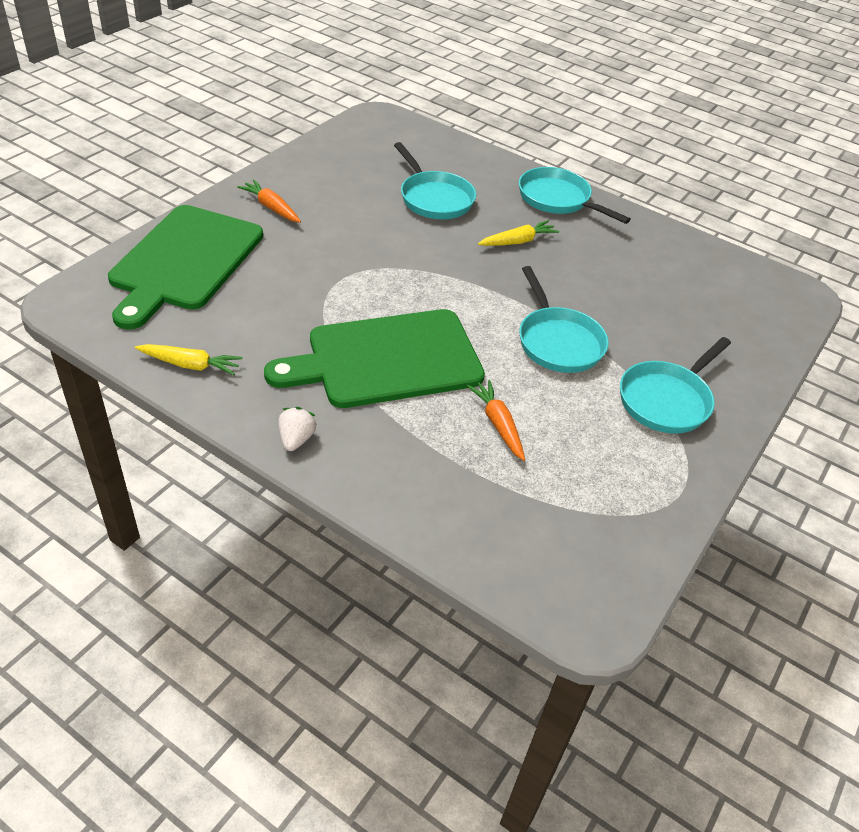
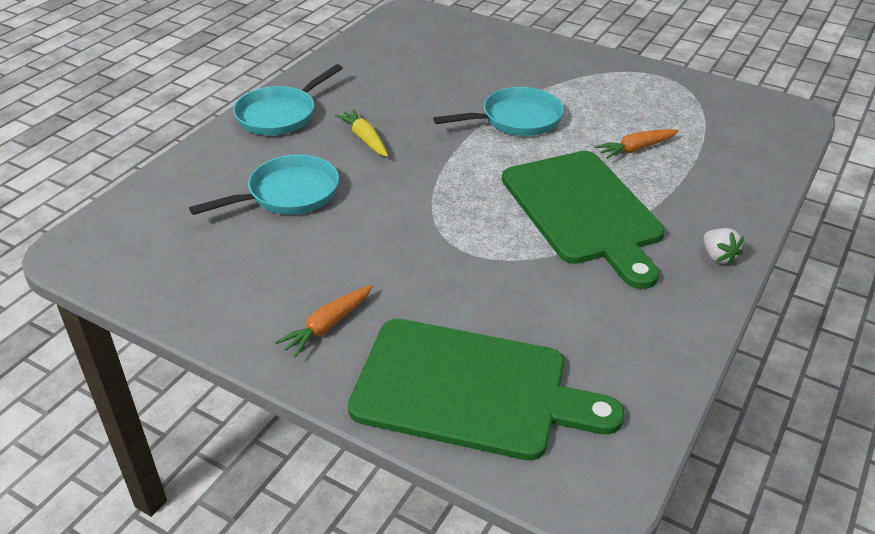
camera: 90 degrees left, 5 degrees down
(190, 365) = (656, 346): yellow carrot -> none
(296, 439) = (718, 256): white strawberry -> white strawberry turned 120 degrees counterclockwise
(667, 400) = (566, 74): turquoise pan -> none

